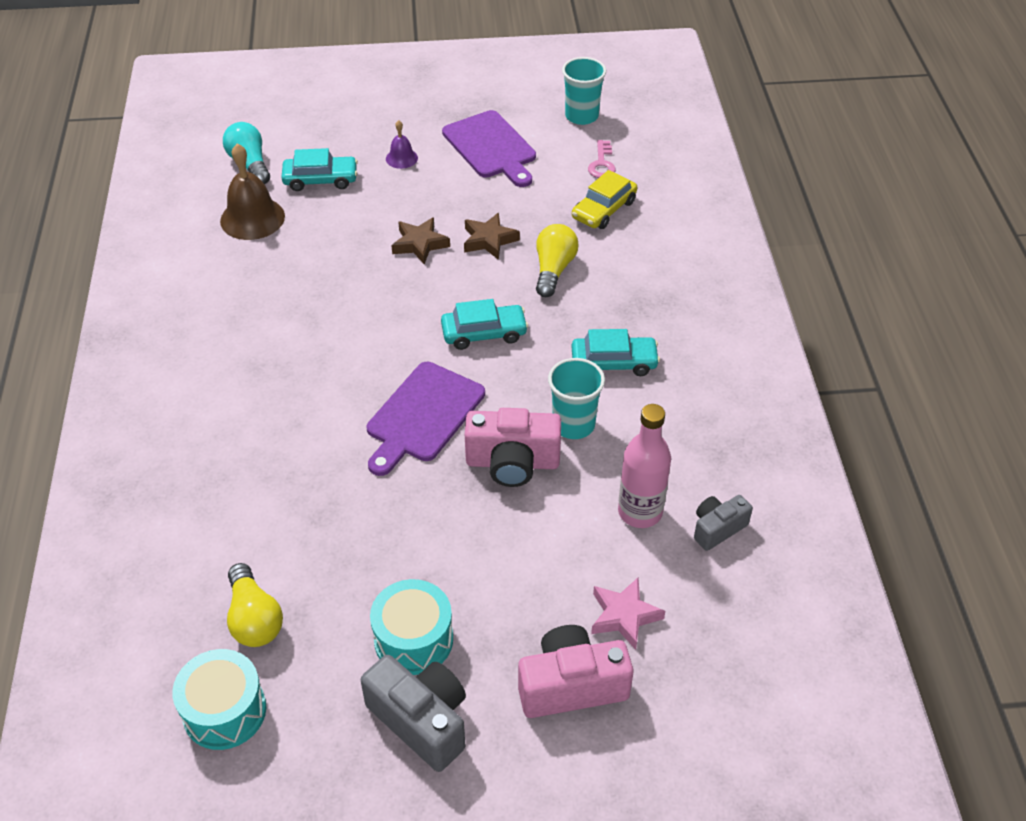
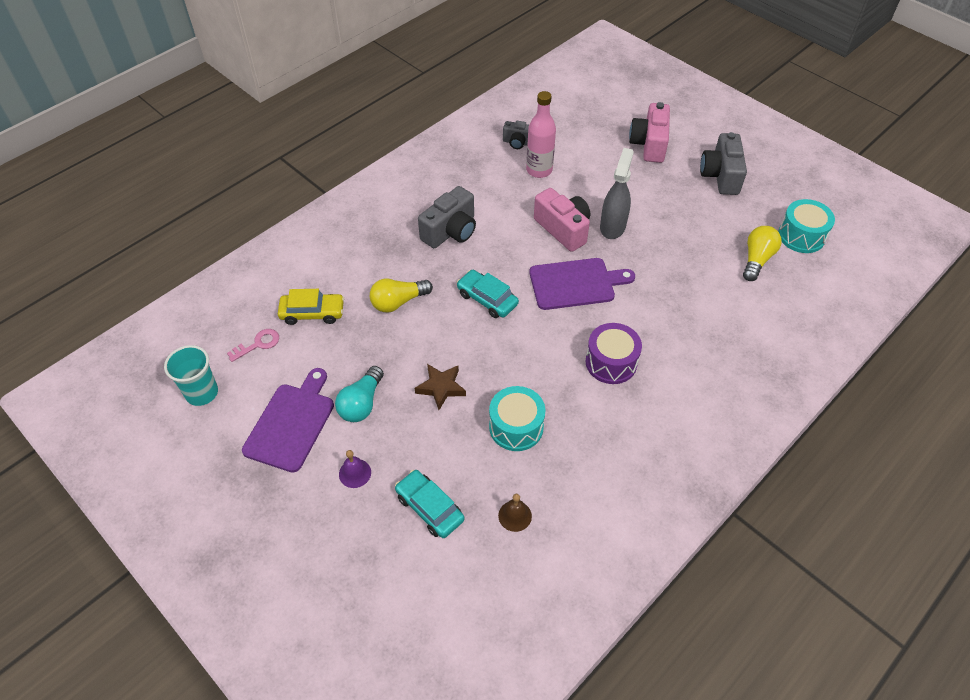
camera: 130 degrees left, 5 degrees up
(250, 164) = (457, 580): turquoise light bulb -> turquoise light bulb (361, 403)
(252, 218) = (515, 516): brown bell -> brown bell, size x0.53
(300, 372) = (611, 362): none -> purple drum
(413, 639) = (693, 201): turquoise drum -> turquoise drum (516, 427)
(465, 513) = (612, 226): none -> grey spray bottle
(489, 240) = (400, 353): brown star -> none
(571, 686) = (649, 144): pink camera -> pink camera turned 60 degrees clockwise
(573, 424) = (512, 222): turquoise cup -> none
(614, 362) = (451, 231): turquoise car -> grey camera
(624, 616) = (599, 147): pink star -> none

